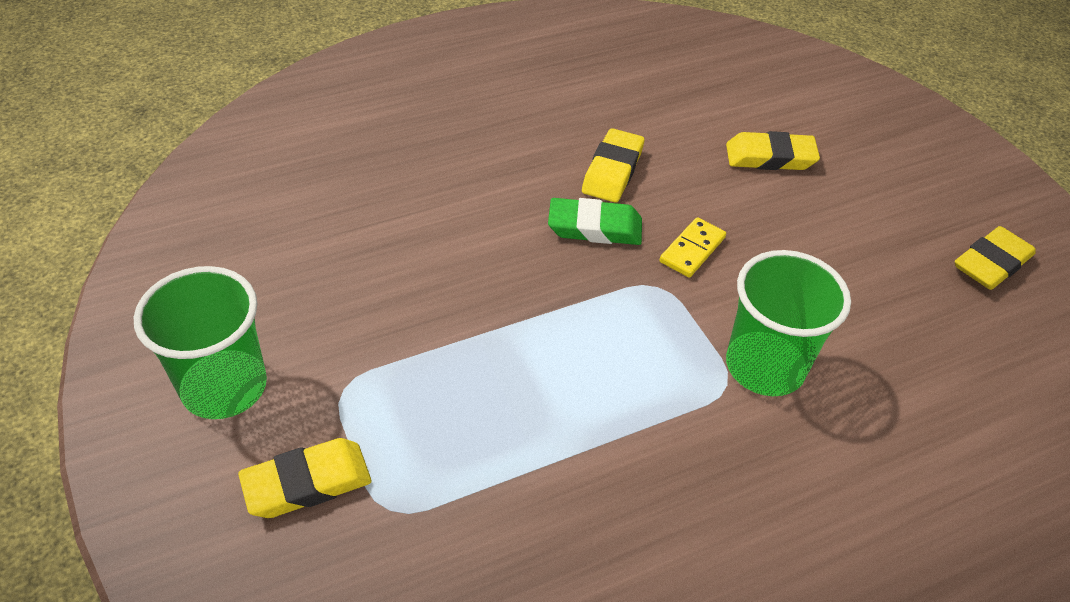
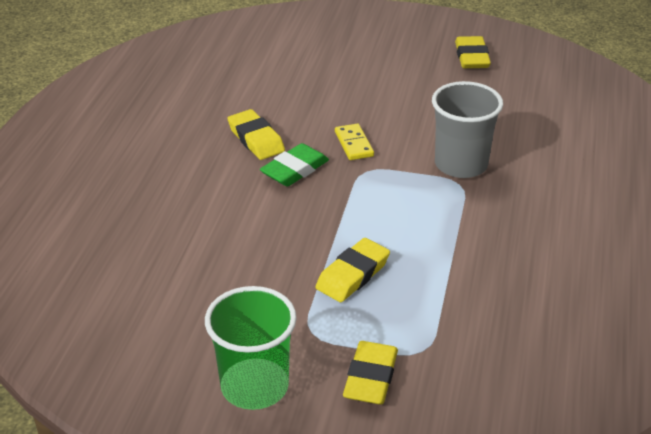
camera: 50 degrees left, 10 degrees down
(765, 366) = (461, 164): green cup -> grey cup
(770, 157) = (316, 79): yellow eraser -> yellow eraser (352, 275)

